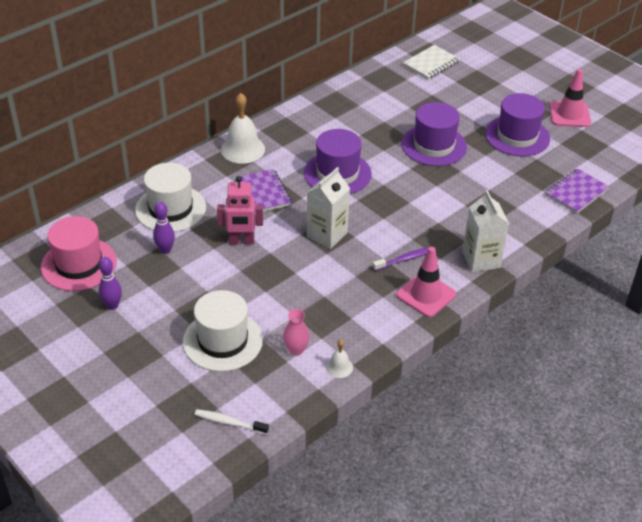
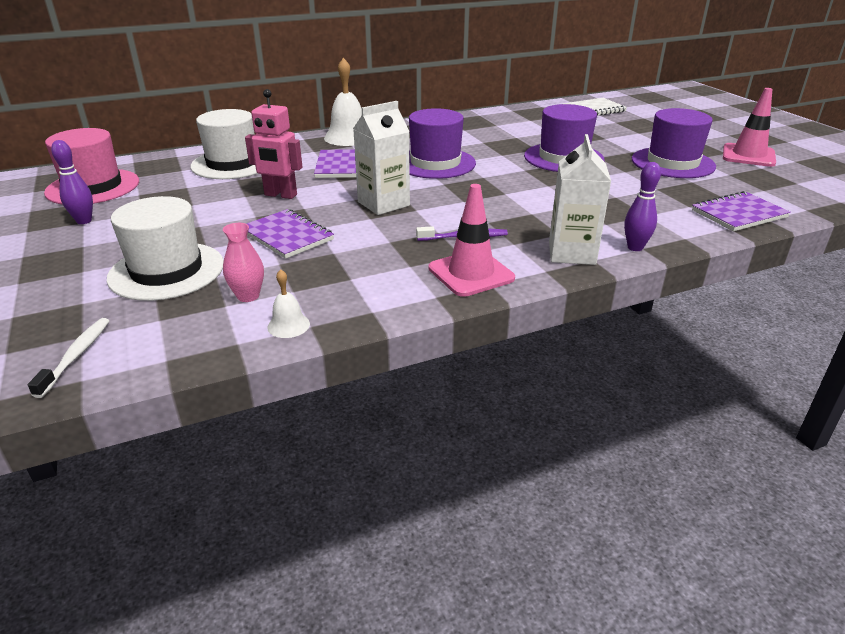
camera: 20 degrees right, 10 degrees down
(165, 250) = (192, 190): purple bowling pin -> purple bowling pin (635, 247)
(229, 422) = (76, 355): white toothbrush -> white toothbrush turned 60 degrees clockwise
(280, 286) = (287, 236): none -> purple notebook

